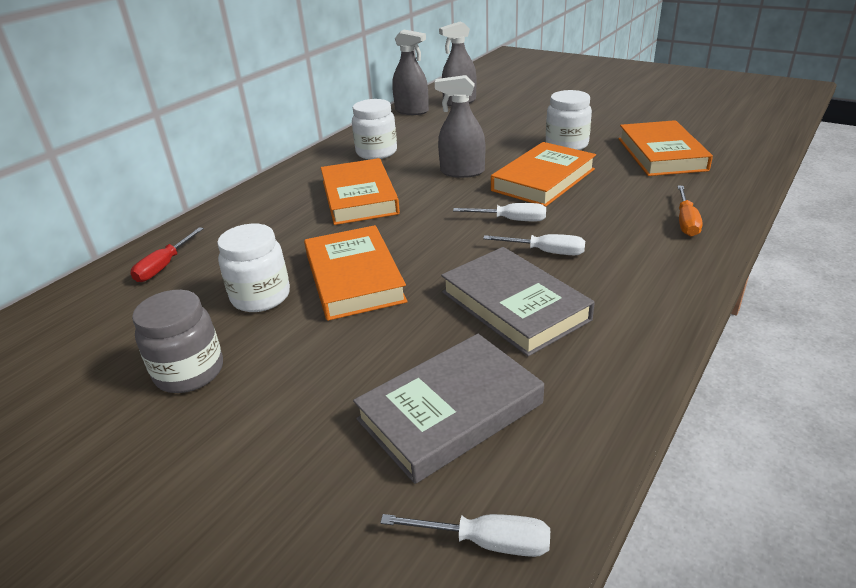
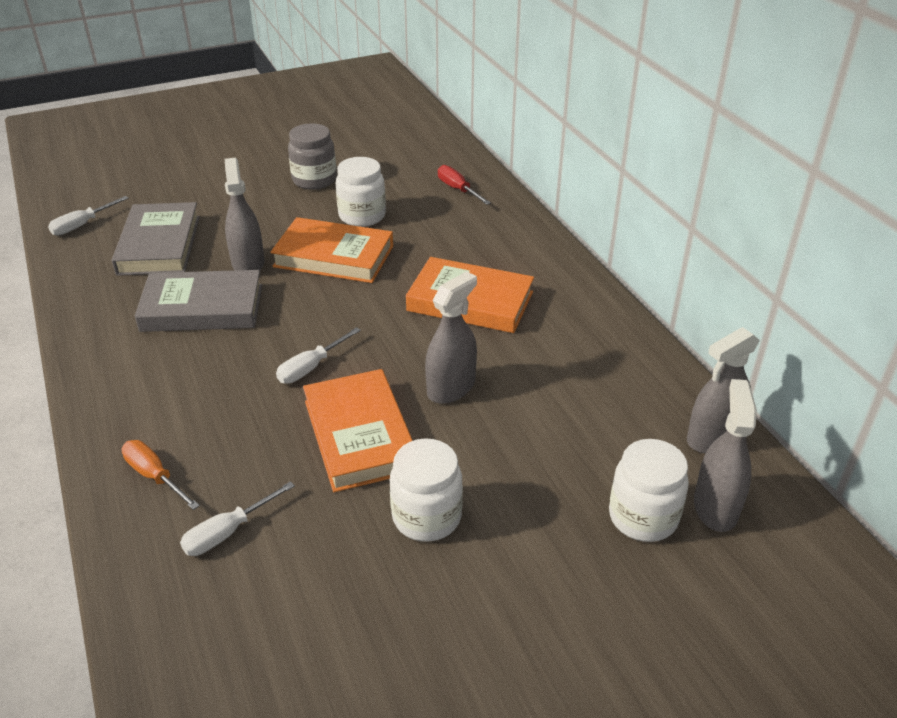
camera: 120 degrees right, 5 degrees up
(376, 152) = (577, 350): white jar -> white jar (643, 517)
(416, 321) = (248, 263): none -> grey spray bottle
(546, 252) = (238, 358): white screwdriver -> white screwdriver (227, 532)
(661, 154) = (294, 589): orange book -> none

